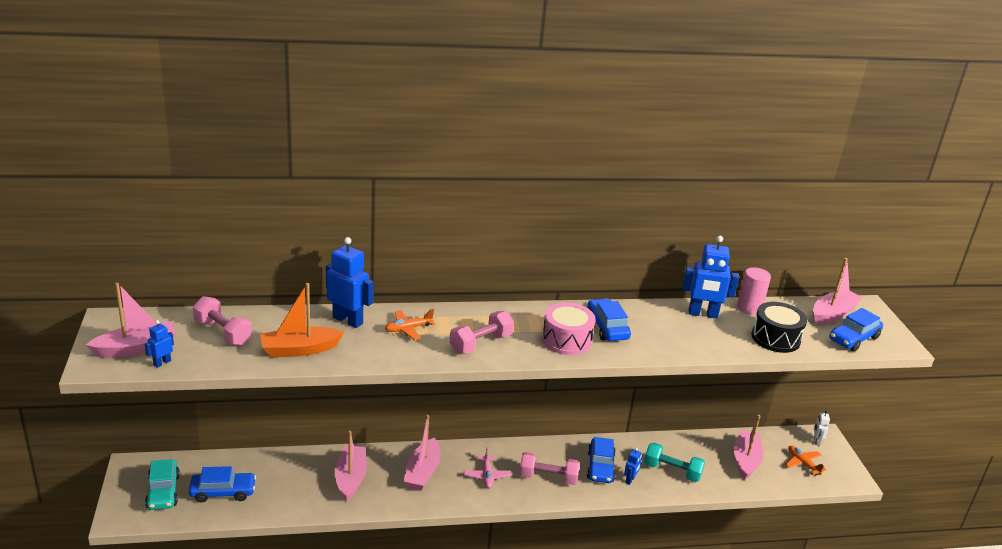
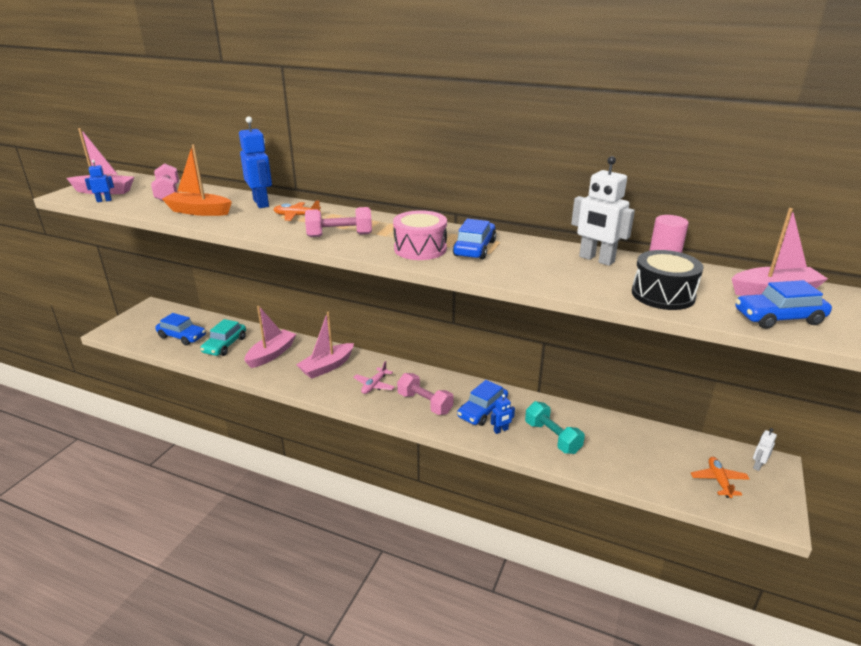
camera: 35 degrees right, 0 degrees up
(163, 491) = (149, 325): turquoise car -> turquoise car (225, 345)
(703, 314) = (596, 259): blue robot -> white robot
(745, 460) = (647, 454): pink boat -> none

